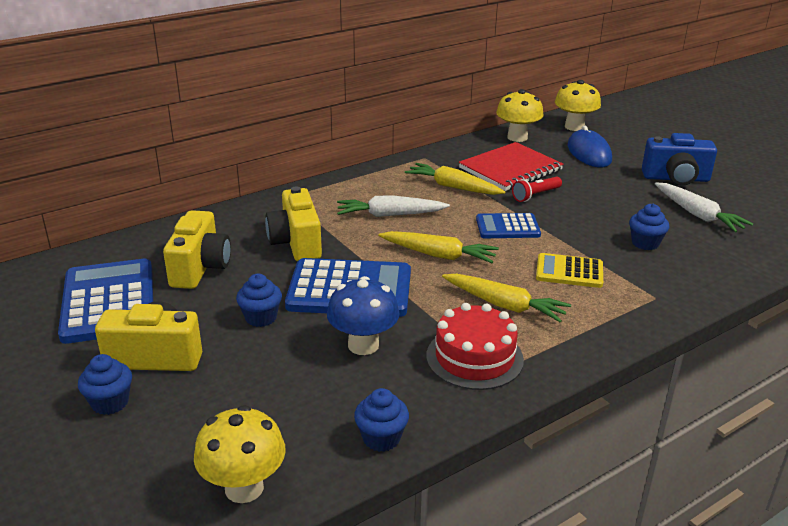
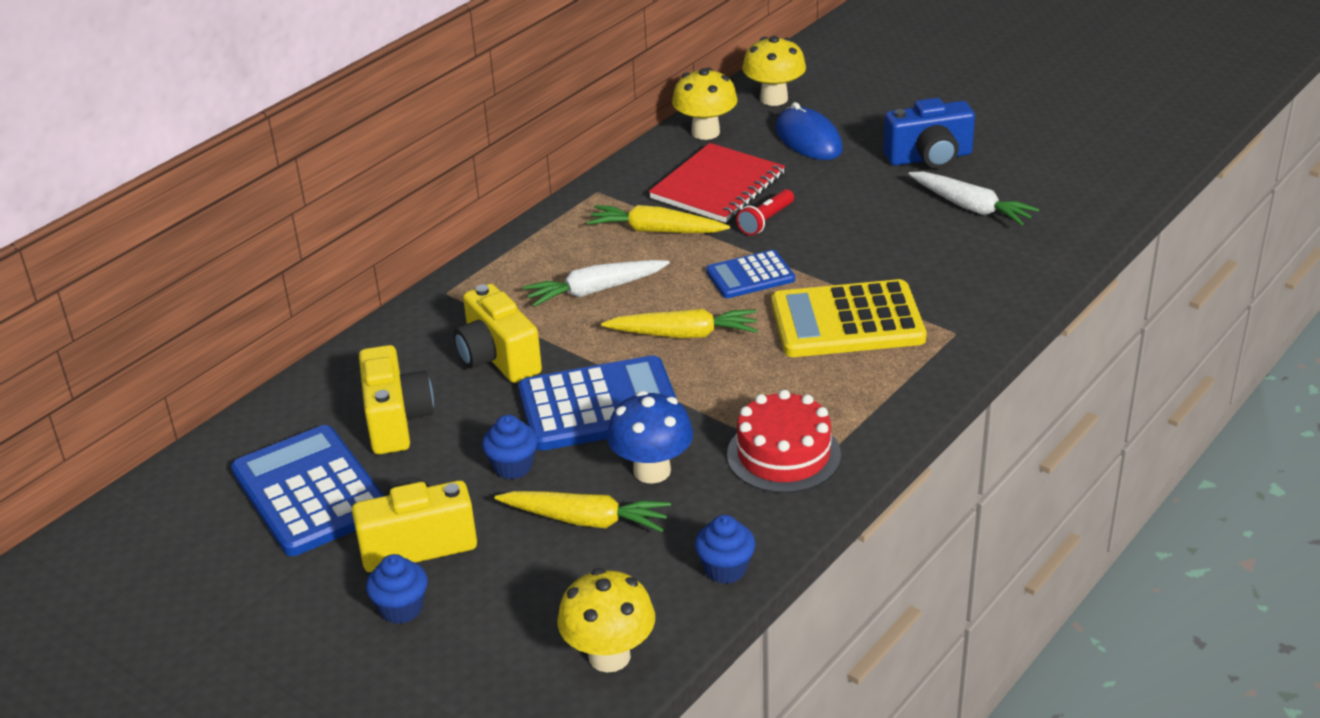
camera: 15 degrees left, 5 degrees up
(504, 305) = (790, 383): yellow carrot -> yellow carrot (586, 520)
(569, 272) = (847, 321): yellow calculator -> yellow calculator, size x1.76
(645, 243) = (921, 262): blue cupcake -> none

